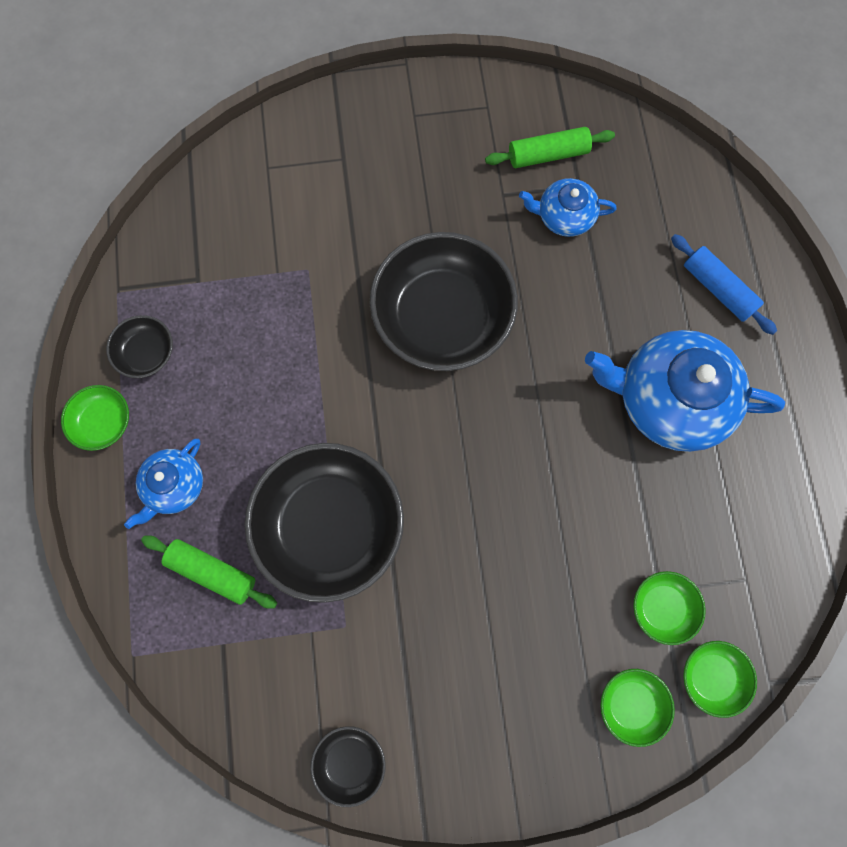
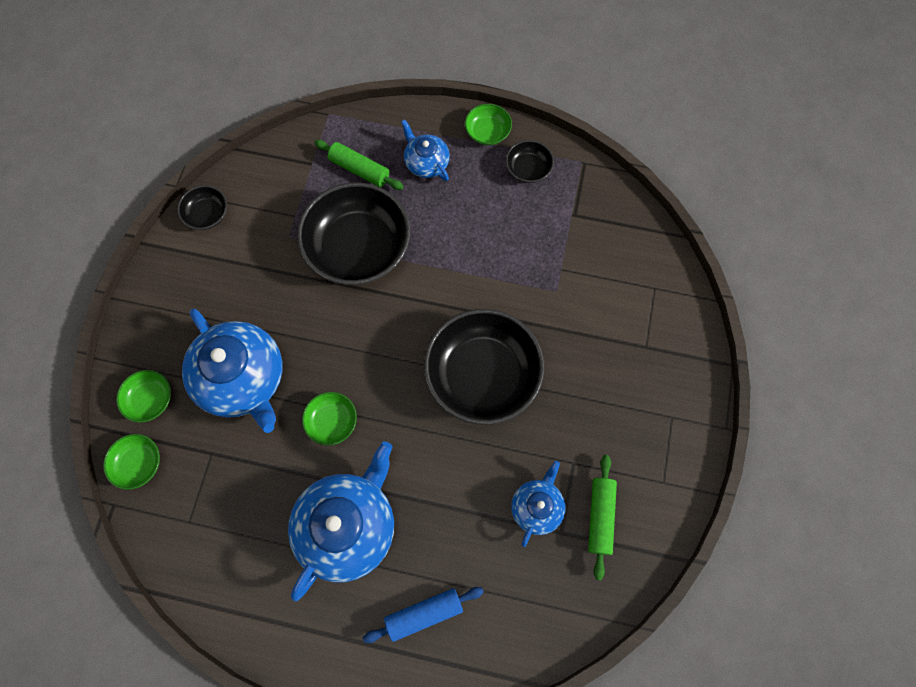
camera: 110 degrees right, 5 degrees down
(212, 571) = (359, 170): green rolling pin -> green rolling pin turned 75 degrees clockwise
(557, 596) = (242, 378): none -> blue teapot
(662, 607) = (200, 449): green bowl -> green bowl (332, 421)

